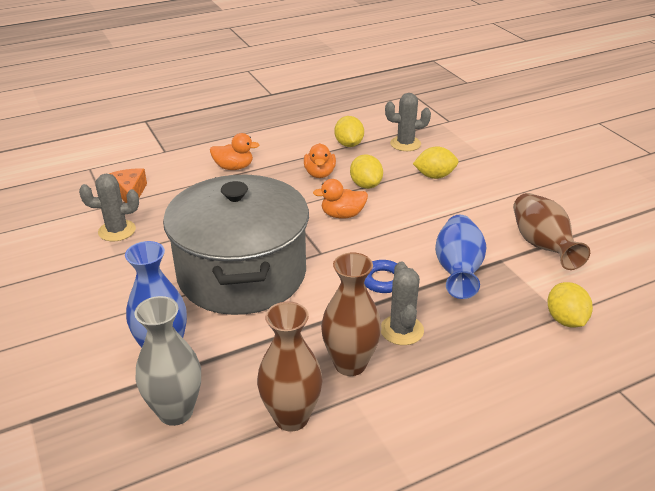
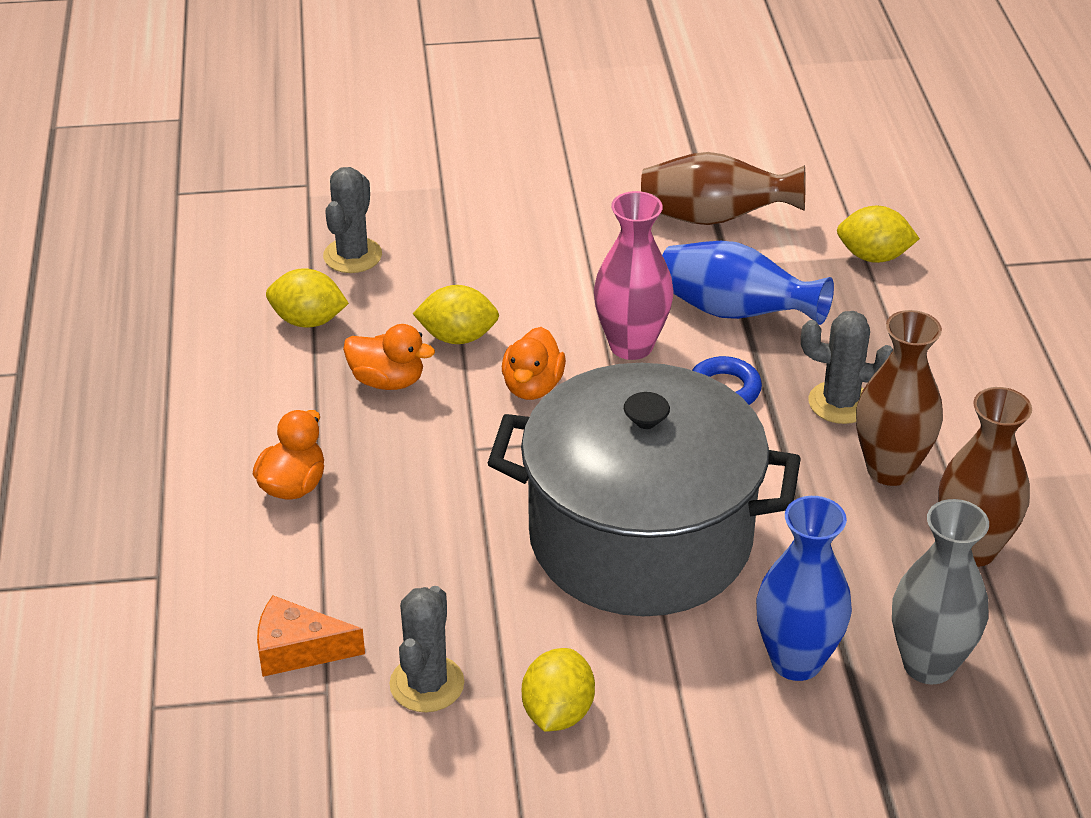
camera: 70 degrees left, 5 degrees up
(398, 239) = (631, 345): none -> pink vase
(434, 176) = (476, 256): yellow lemon -> yellow lemon (557, 712)

